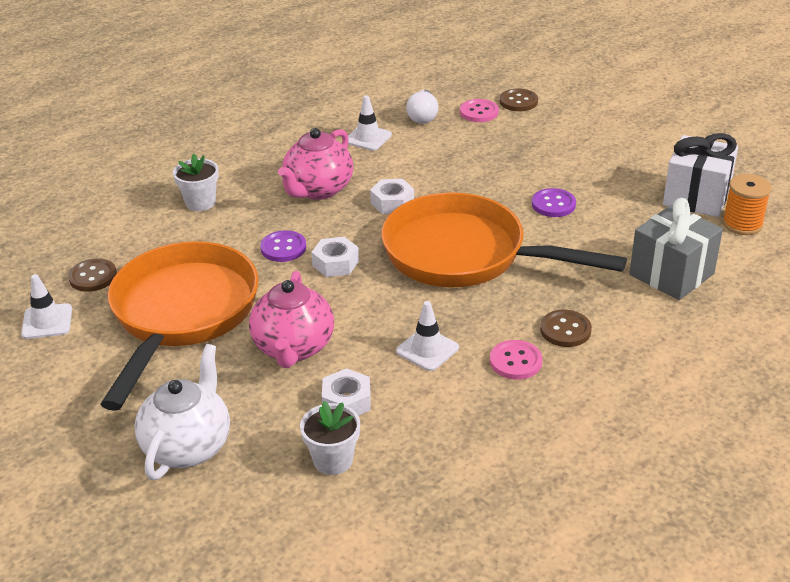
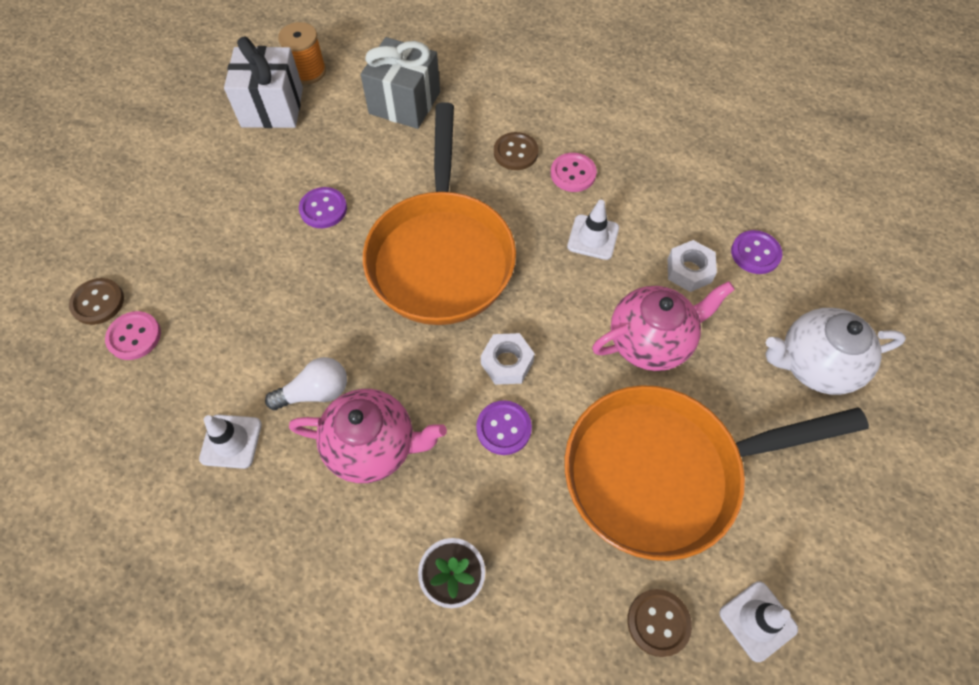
camera: 115 degrees left, 25 degrees up
(333, 460) = (755, 253): white flower pot -> purple button
(392, 203) = (372, 354): white nut -> none
(423, 116) = (157, 397): white light bulb -> white light bulb (315, 392)

